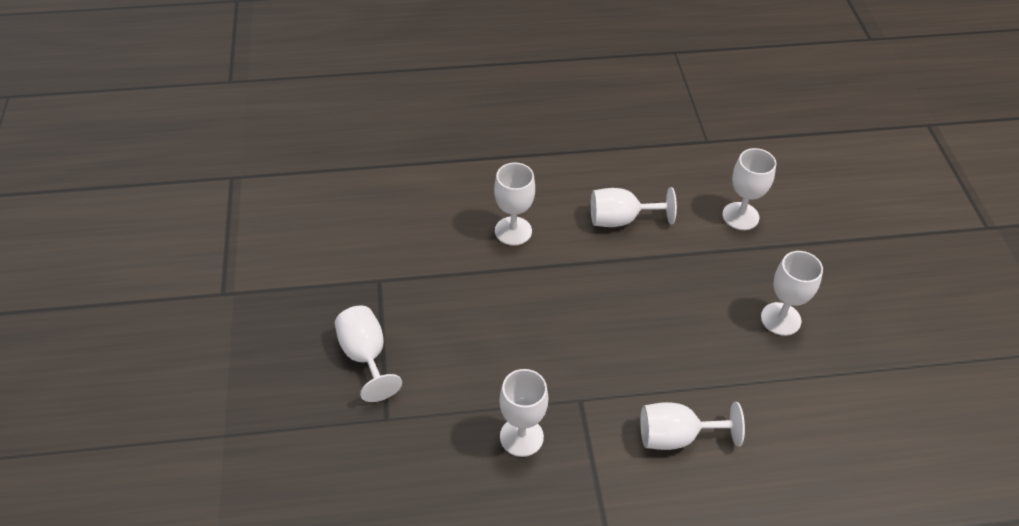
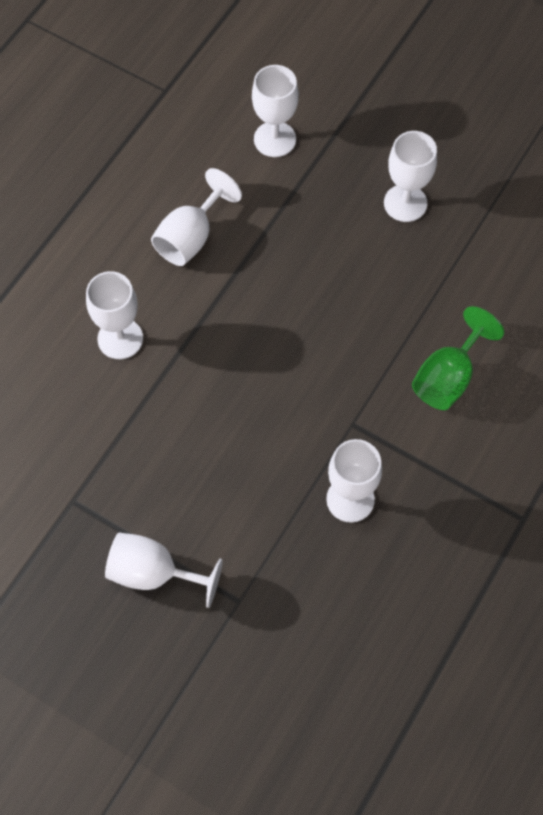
camera: 50 degrees left, 15 degrees up
(676, 436) = (448, 377): white goblet -> green goblet

